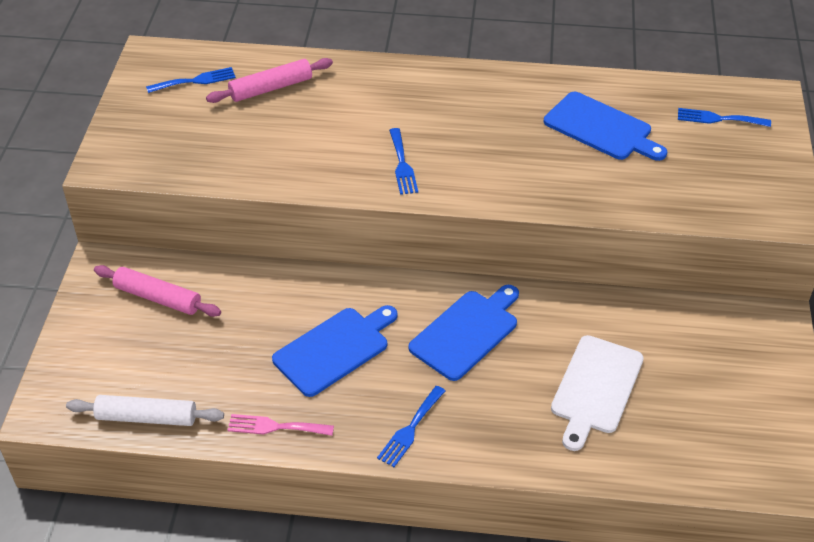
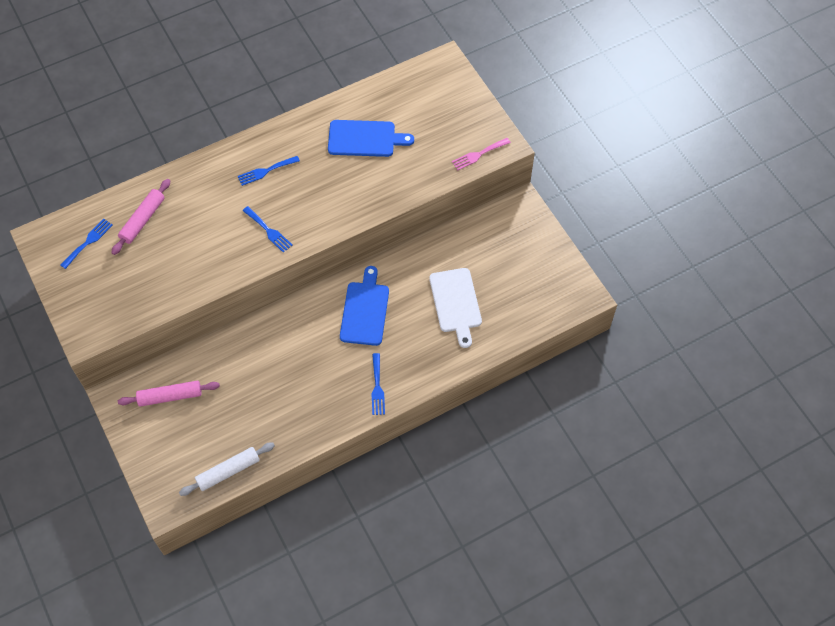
camera: 35 degrees left, 15 degrees up
(275, 427) = (304, 431): pink fork -> pink fork (478, 154)
(334, 349) = (300, 365): blue cutting board -> none
(718, 119) = (426, 95): blue fork -> blue fork (266, 171)

